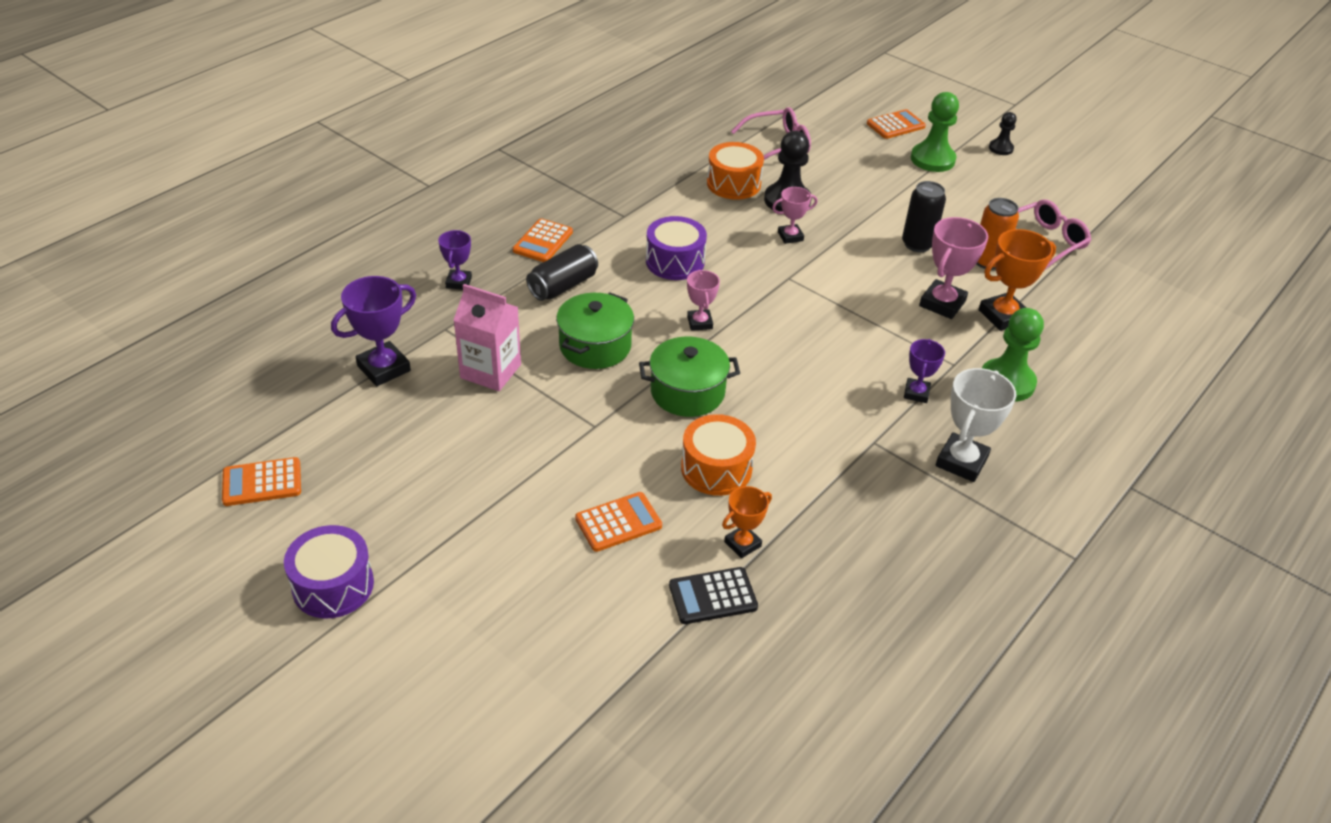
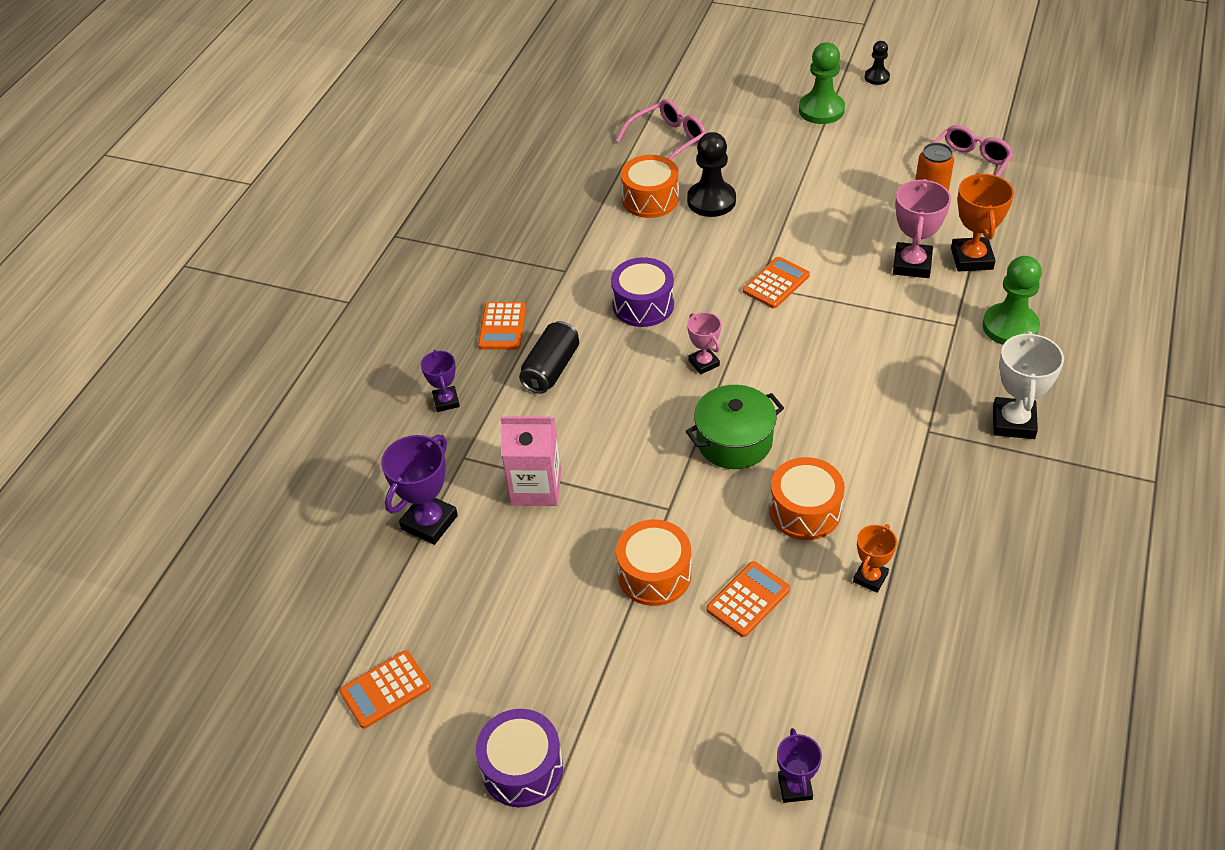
camera: 15 degrees left, 5 degrees up
(548, 473) = (654, 574): none -> orange drum
(595, 346) = (620, 424): green pot -> none
(713, 596) = (873, 640): black calculator -> none
(790, 236) = (736, 239): pink trophy -> none
(895, 125) = (767, 82): orange calculator -> orange calculator (776, 283)
(916, 393) = (938, 367): purple trophy -> purple trophy (795, 787)
(917, 244) = (856, 208): black can -> none
(1003, 316) = (971, 259): orange trophy -> orange trophy turned 45 degrees counterclockwise

